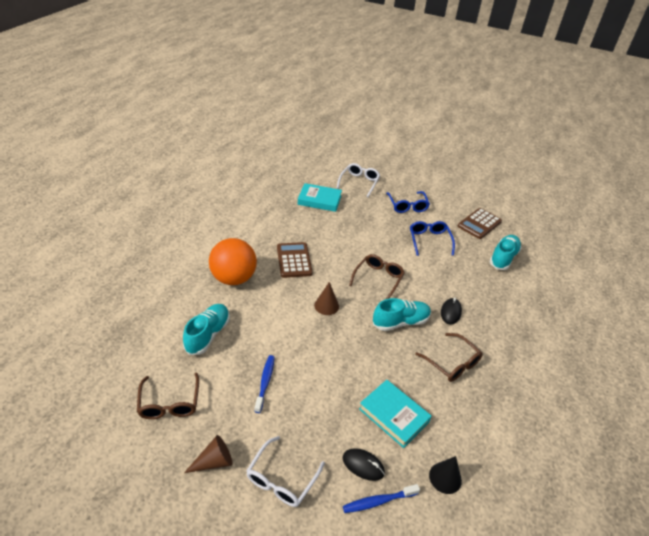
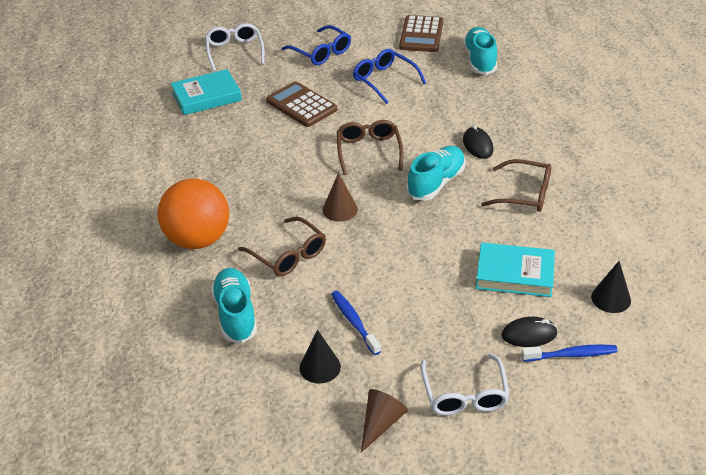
camera: 30 degrees left, 0 degrees up
(169, 403) = (270, 403): brown glasses -> brown glasses (288, 255)
(218, 398) = (320, 367): none -> black cone
(294, 260) = (250, 181): brown calculator -> brown calculator (301, 105)
(378, 501) = (571, 355): blue toothbrush -> blue toothbrush turned 135 degrees counterclockwise

